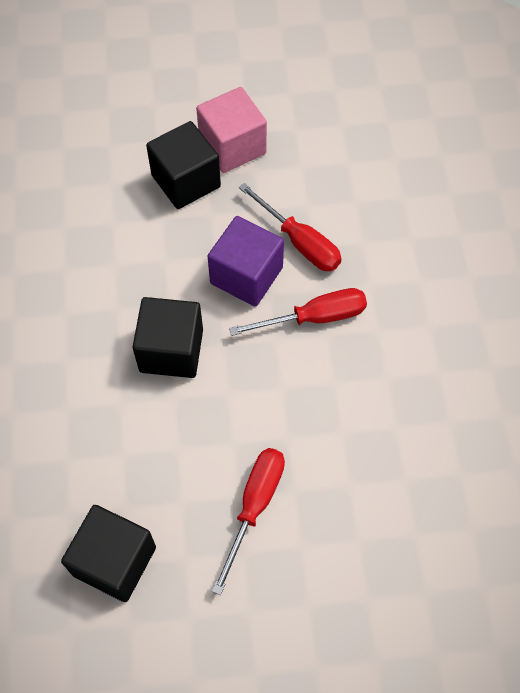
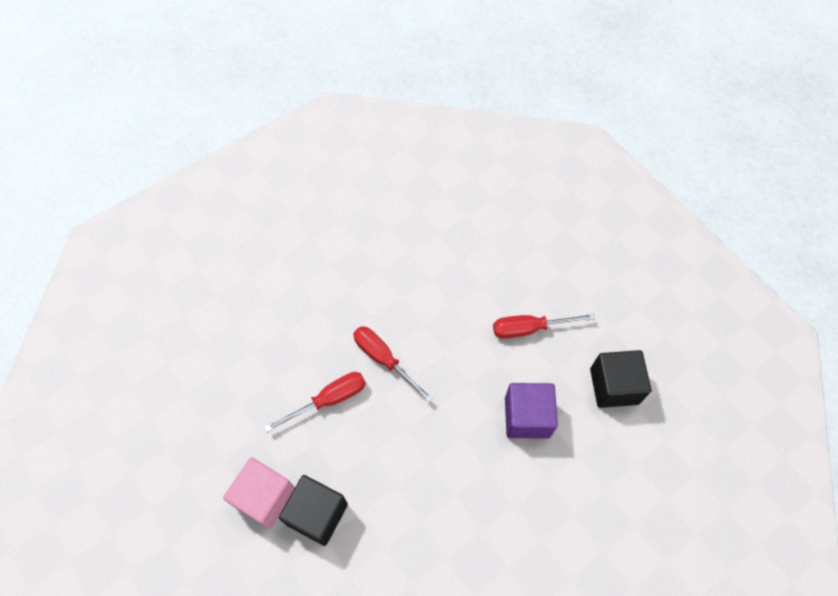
camera: 120 degrees left, 0 degrees up
(171, 350) = (463, 437): black cube -> none
(246, 275) = (376, 421): purple cube -> purple cube (527, 417)
(299, 242) = (329, 400): red screwdriver -> red screwdriver turned 45 degrees clockwise

